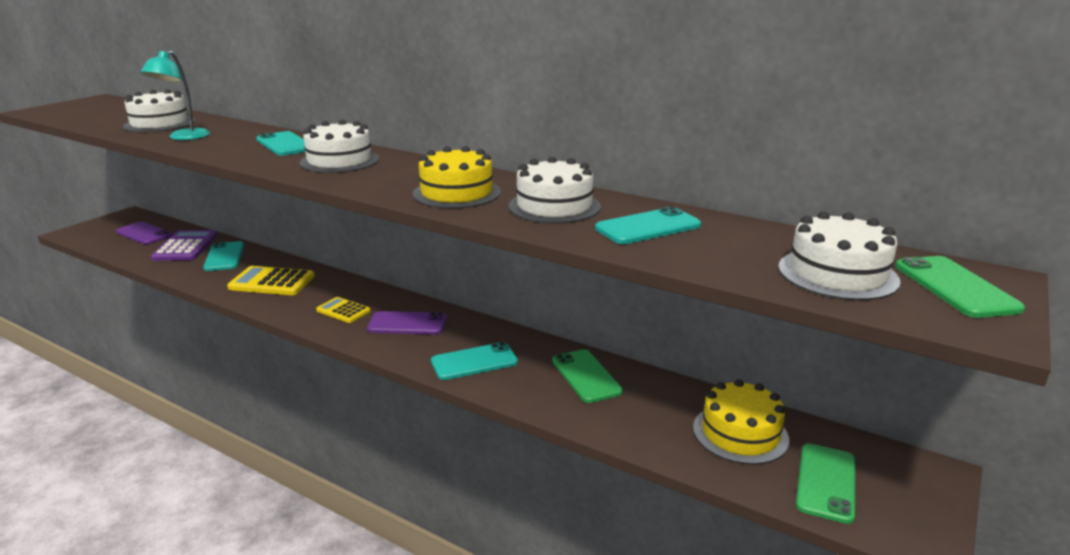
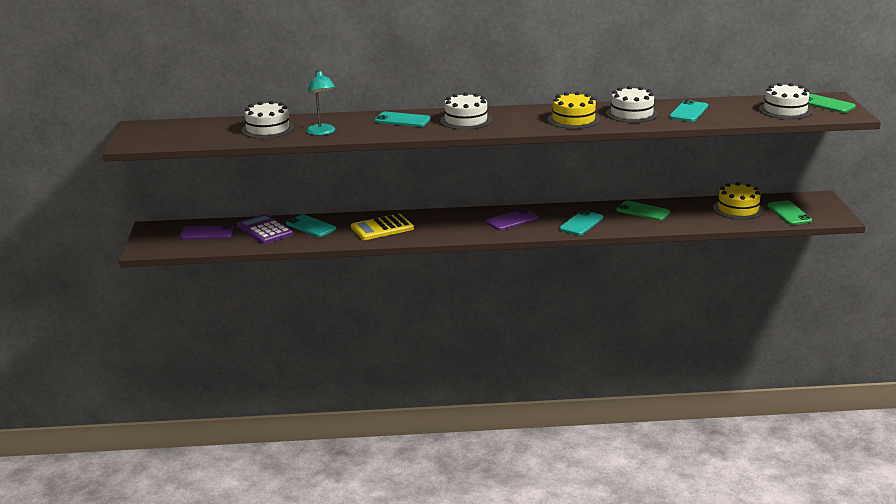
camera: 35 degrees left, 0 degrees up
(343, 311) = (462, 226): yellow calculator -> none

